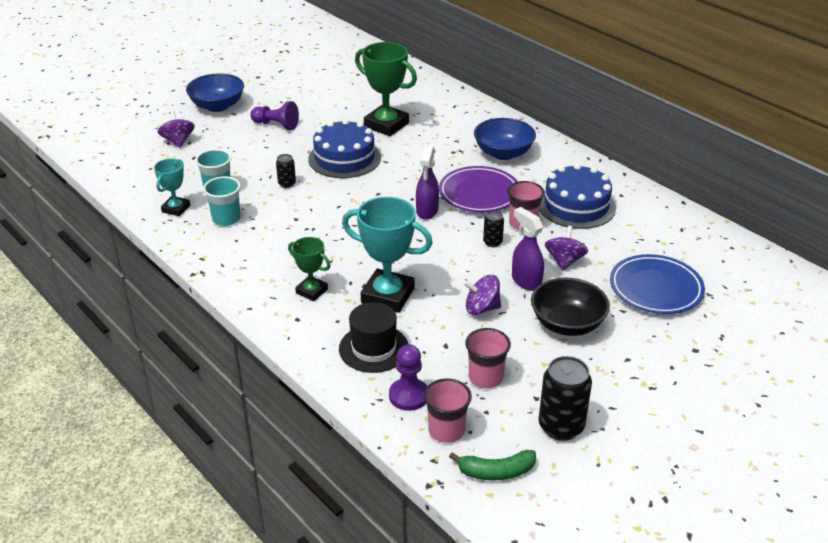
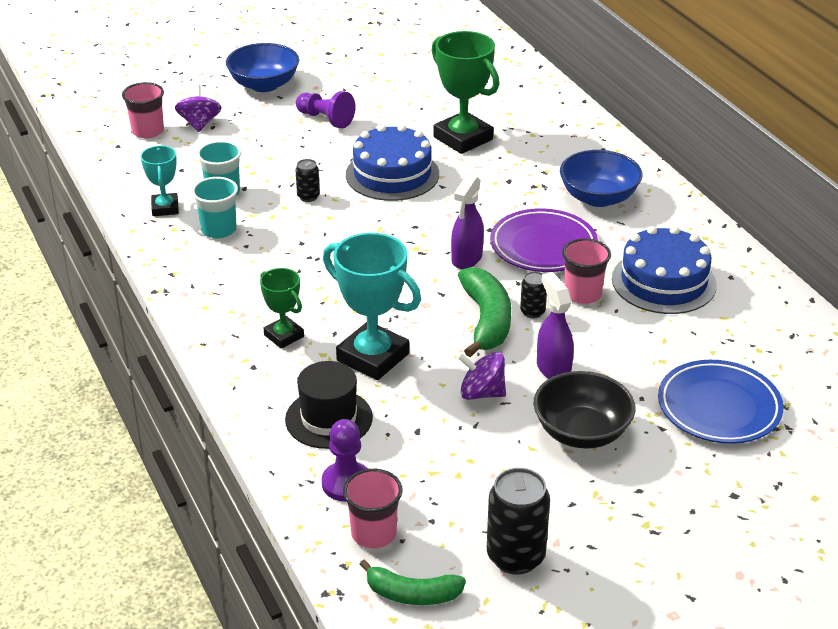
camera: 15 degrees right, 0 degrees up
(176, 209) = (165, 208): turquoise trophy -> turquoise trophy turned 45 degrees counterclockwise
(461, 254) = (486, 320): none -> green banana
(485, 377) = (449, 479): pink cup -> pink cup (148, 131)
(564, 261) = (615, 351): purple spinning top -> none

